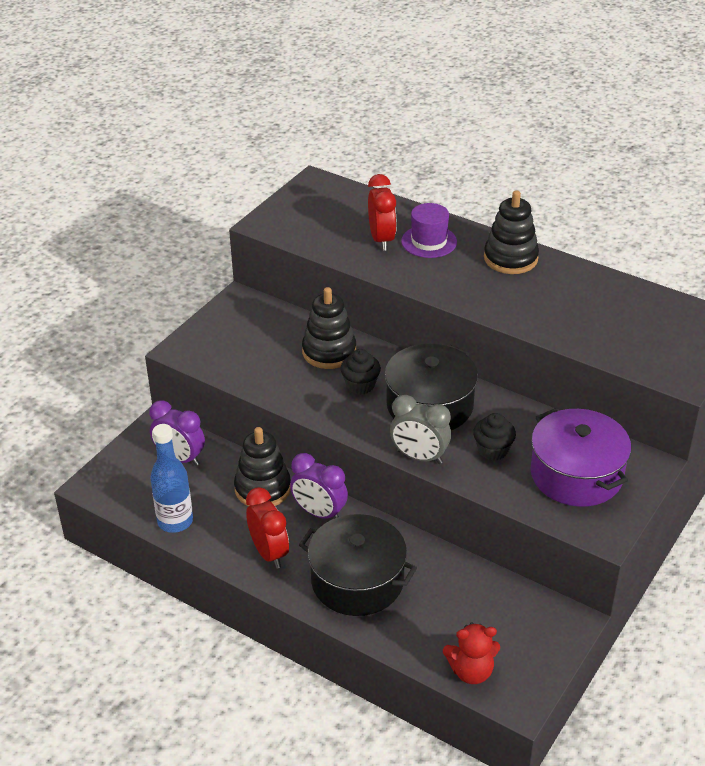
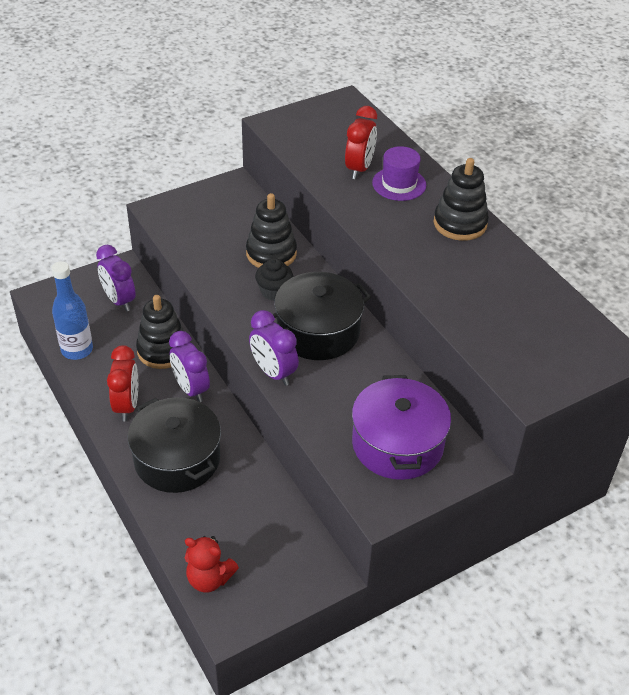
camera: 25 degrees right, 5 degrees up
(419, 457) = (273, 372): grey clock -> purple clock
(493, 450) = (341, 392): black cupcake -> none

